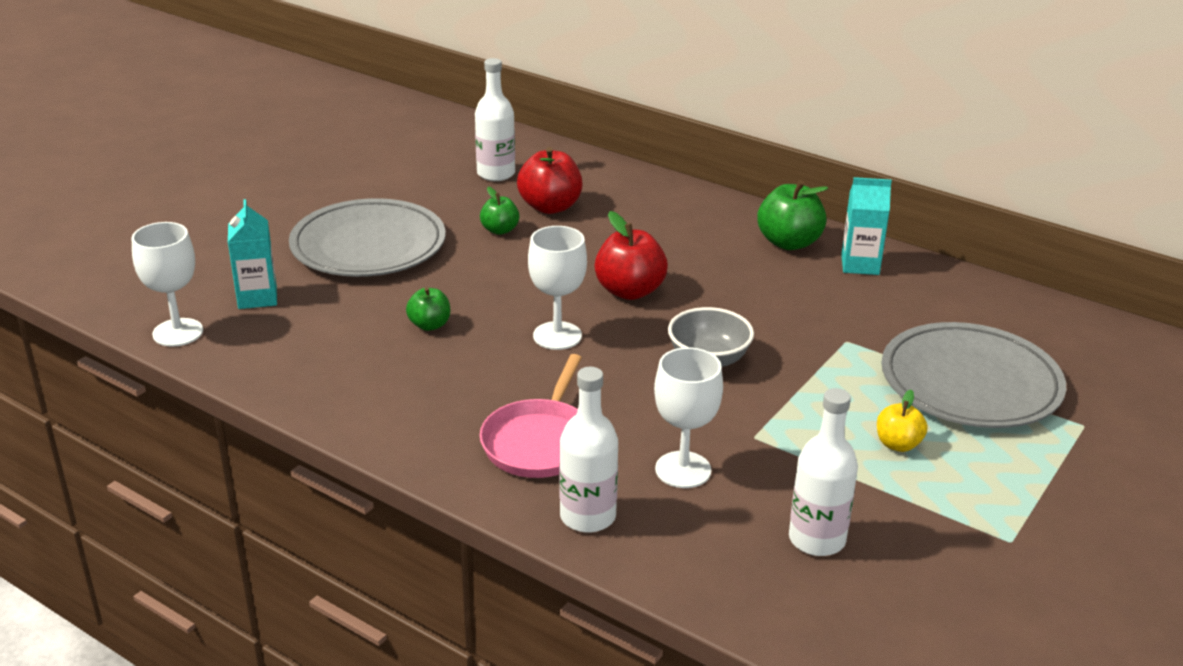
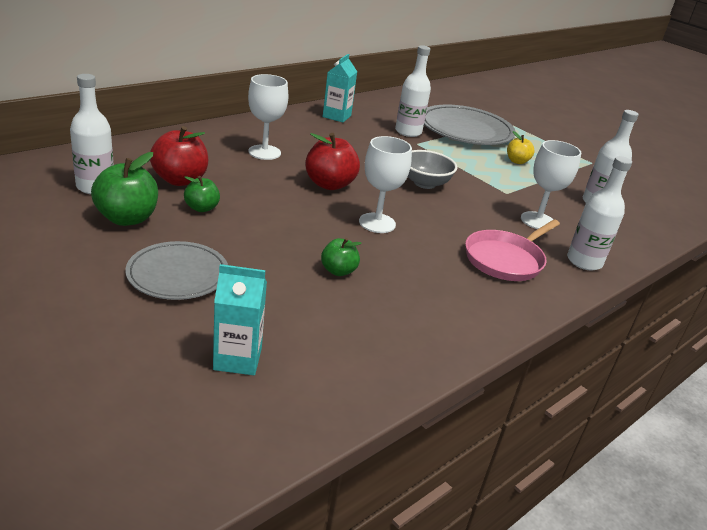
camera: 80 degrees left, 0 degrees up
(178, 332) = (282, 427): white goblet -> white goblet (264, 152)
(368, 245) = (178, 275): grey plate -> grey plate, size x0.63
(540, 442) = (506, 259): pink pan -> pink pan turned 105 degrees clockwise
(789, 242) = (298, 124): green apple -> green apple (127, 218)
(882, 329) = (408, 132): none -> white bottle

